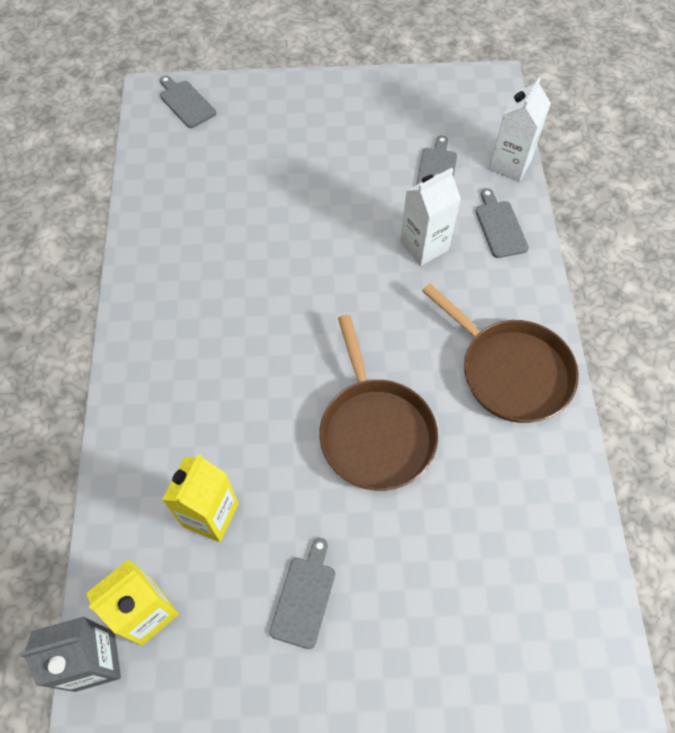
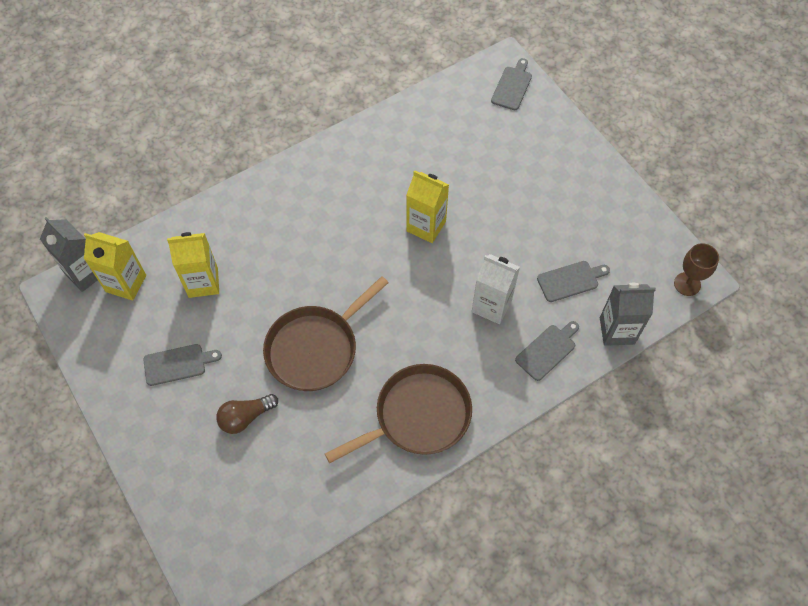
camera: 60 degrees right, 0 degrees up
(294, 255) = (426, 226): none -> yellow carton
(420, 549) = (245, 417): none -> brown light bulb
(493, 92) = (687, 284): none -> brown goblet
(510, 164) = (617, 330): white carton -> grey carton
(511, 371) = (418, 416): brown pan -> brown pan turned 135 degrees counterclockwise

